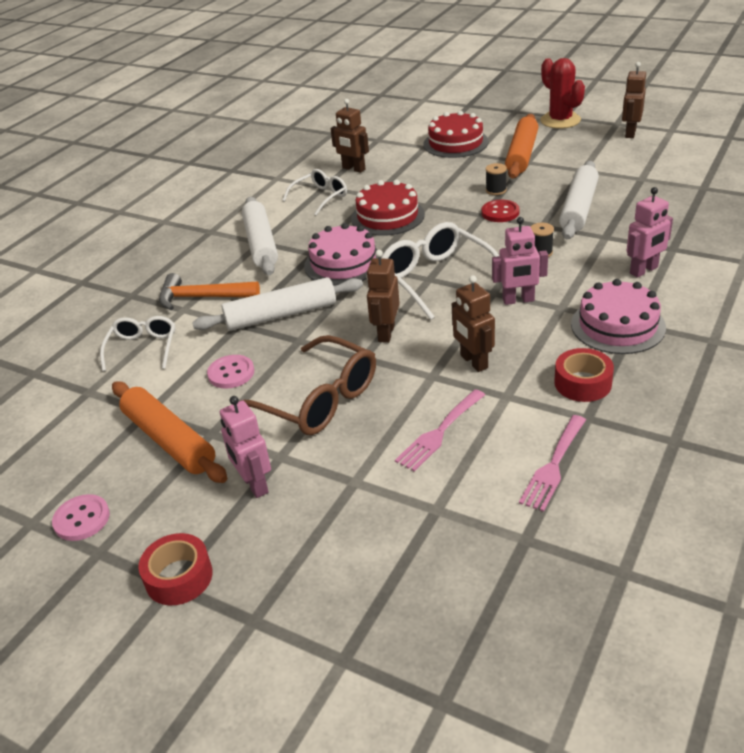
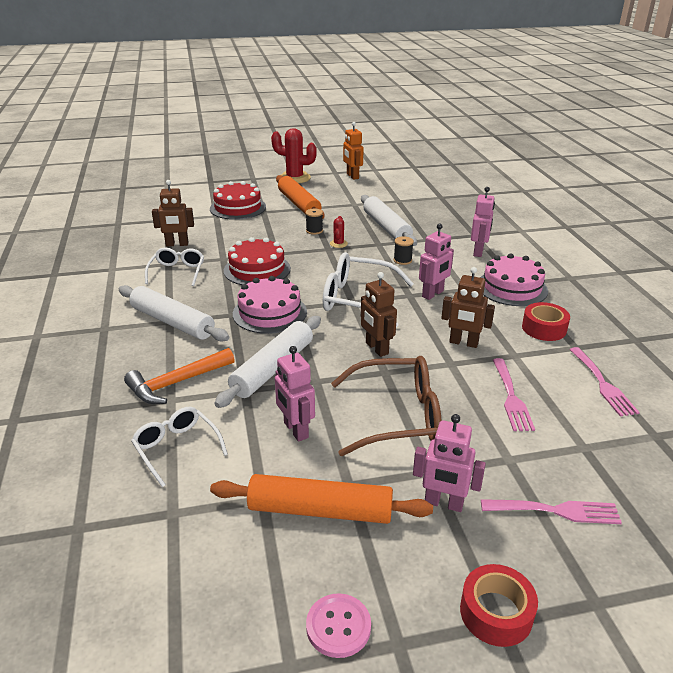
camera: 45 degrees left, 5 degrees down
(231, 373) = (295, 430): pink button -> pink robot
(328, 542) = (556, 511): none -> pink fork
(500, 212) = (338, 244): red button -> red cactus
(630, 133) = (352, 176): brown robot -> orange robot

